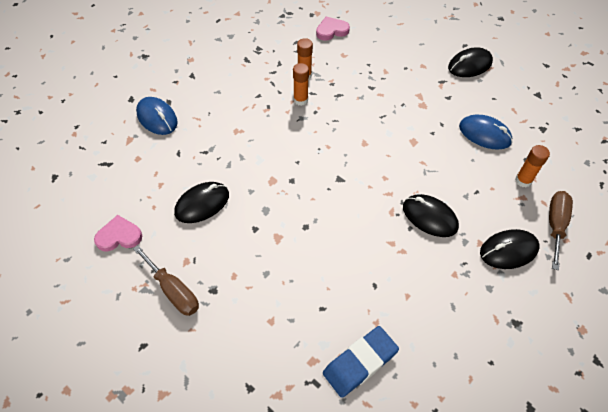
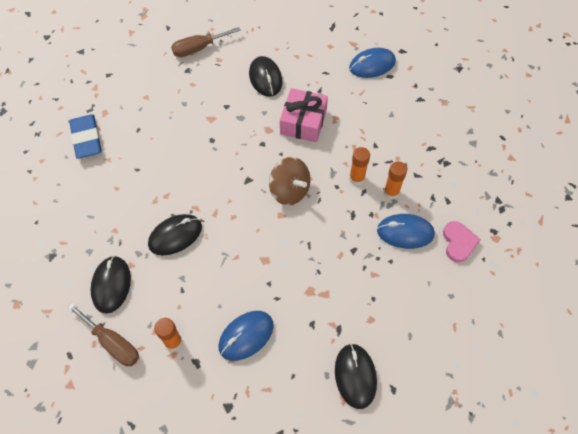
camera: 110 degrees right, 5 degrees up
(119, 236) = (259, 26): pink heart -> none
(251, 154) = (303, 122): none -> pink gift
(336, 143) = (289, 191): none -> brown spinning top
(338, 60) = (405, 232): none -> blue mouse

